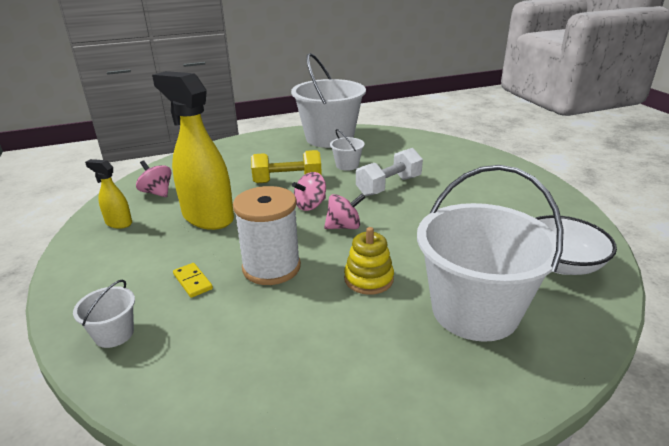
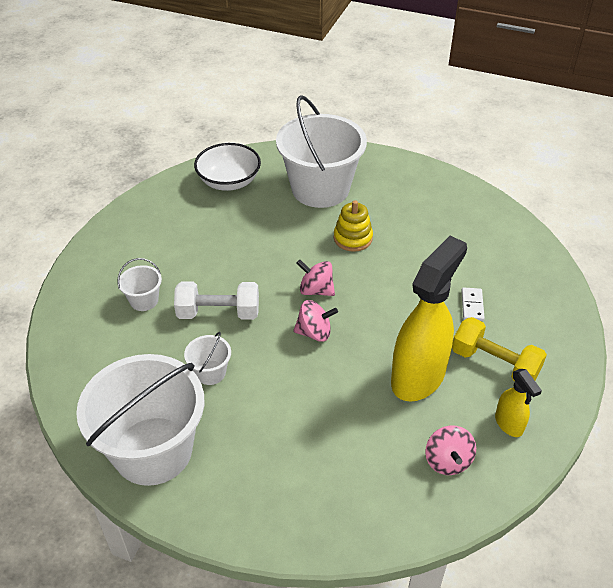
camera: 140 degrees left, 15 degrees up
(114, 334) = (543, 292): white bucket -> white bucket (144, 300)
(192, 282) = (472, 305): yellow domino -> white domino
(207, 217) = (418, 377): yellow spray bottle -> yellow spray bottle turned 135 degrees counterclockwise
(271, 267) = (407, 285): white spool -> none
(287, 181) = (297, 386): yellow dumbbell -> yellow dumbbell (494, 363)

